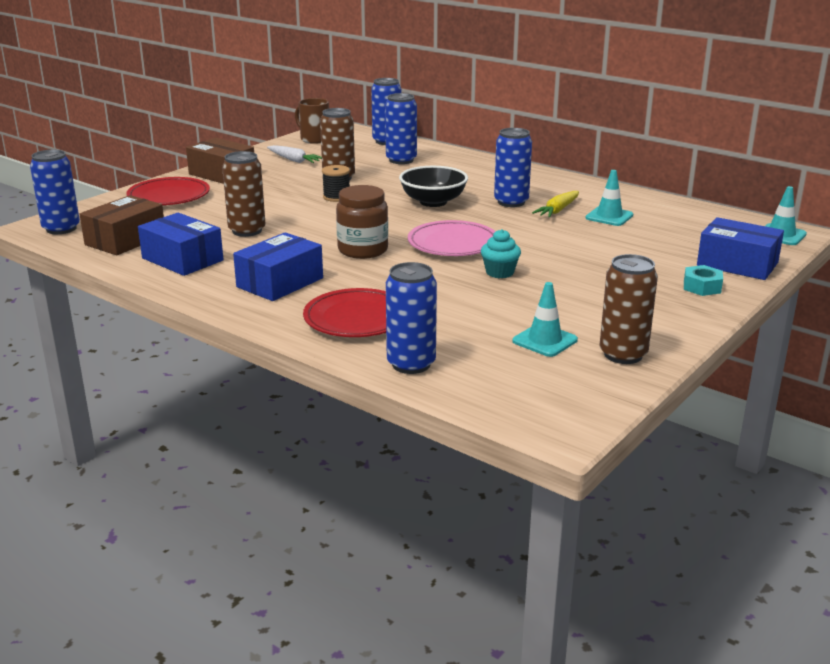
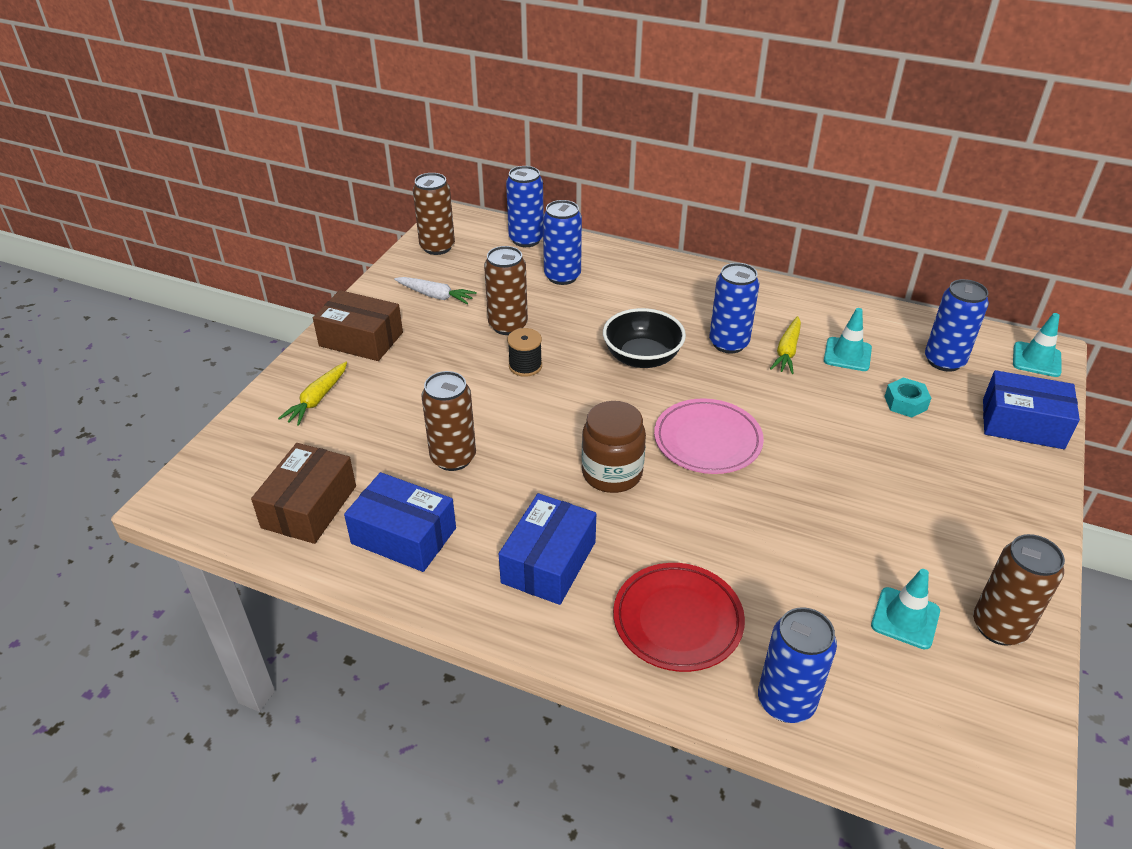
camera: 15 degrees left, 15 degrees up
(61, 229) = (211, 497): blue can -> blue can (944, 361)
(169, 196) = (317, 399): red plate -> yellow carrot
(314, 139) = (437, 247): brown mug -> brown can
(499, 272) = (788, 489): turquoise cupcake -> none
(702, 287) = (1010, 475): turquoise nut -> turquoise nut (905, 403)

